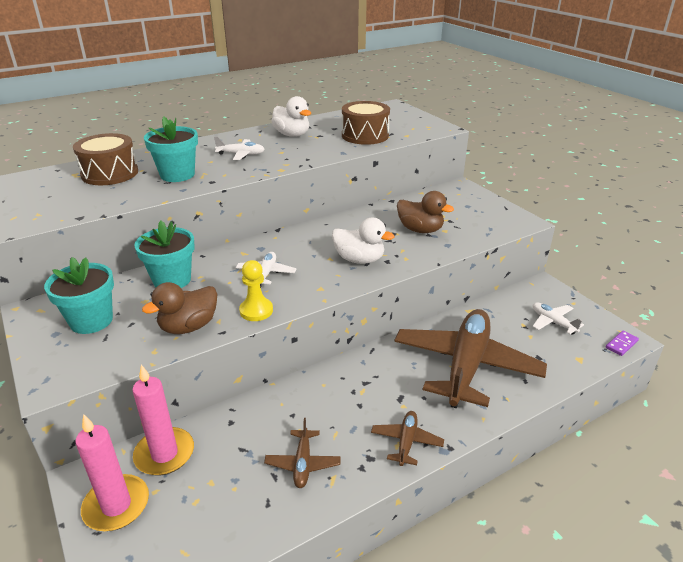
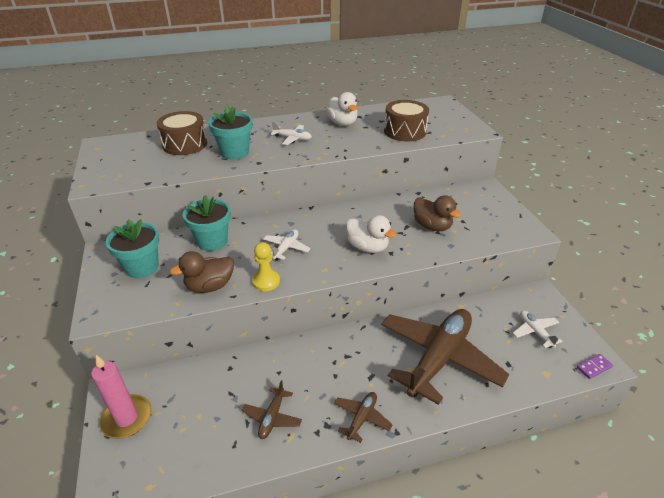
camera: 15 degrees right, 5 degrees up
(164, 454) = (173, 384): pink candle -> none

